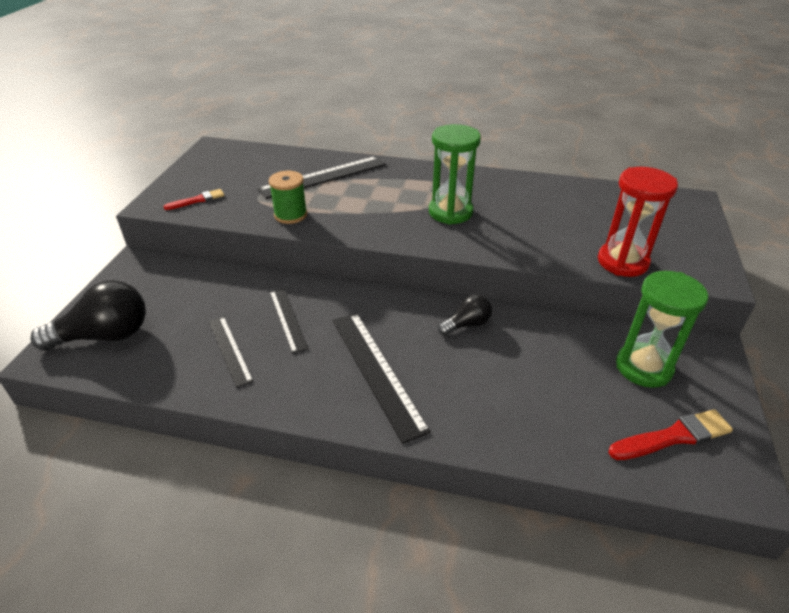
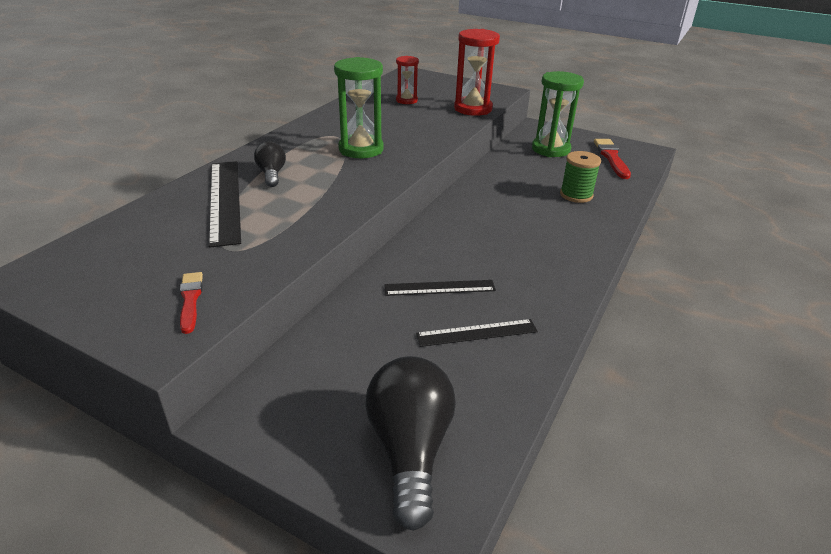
camera: 75 degrees left, 5 degrees down
(290, 215) = (296, 230): green spool -> green spool (576, 195)
(376, 371) = (532, 248): black ruler -> none
(467, 324) = (485, 197): black light bulb -> black light bulb (272, 174)
(599, 213) = (406, 100): none -> red hourglass

